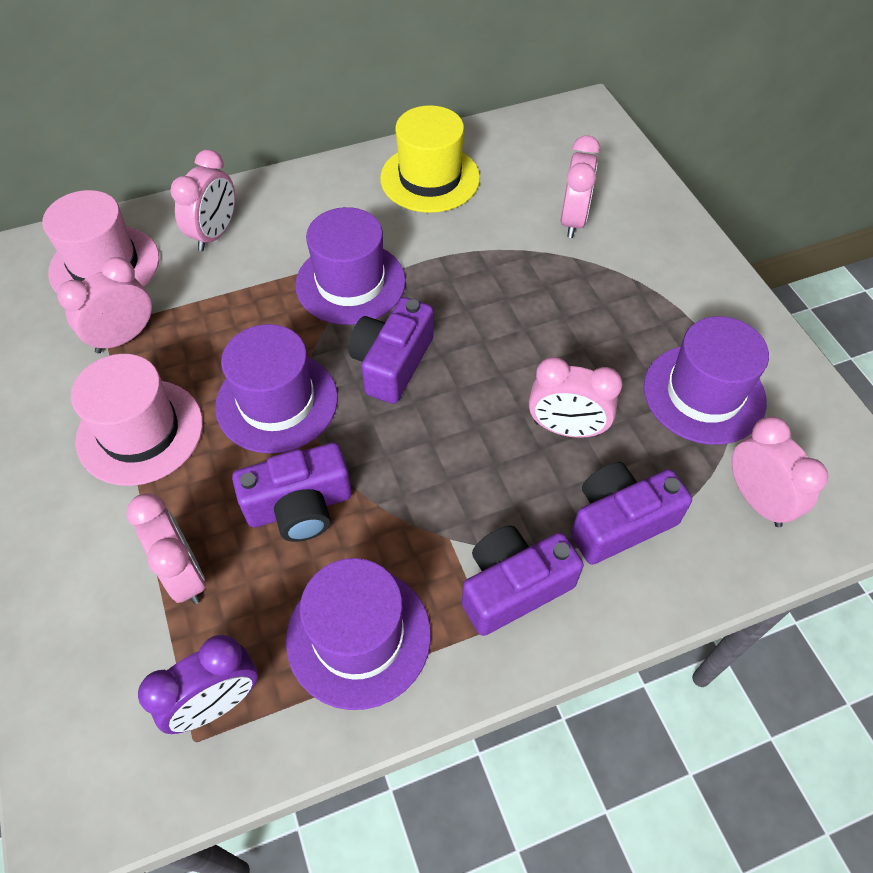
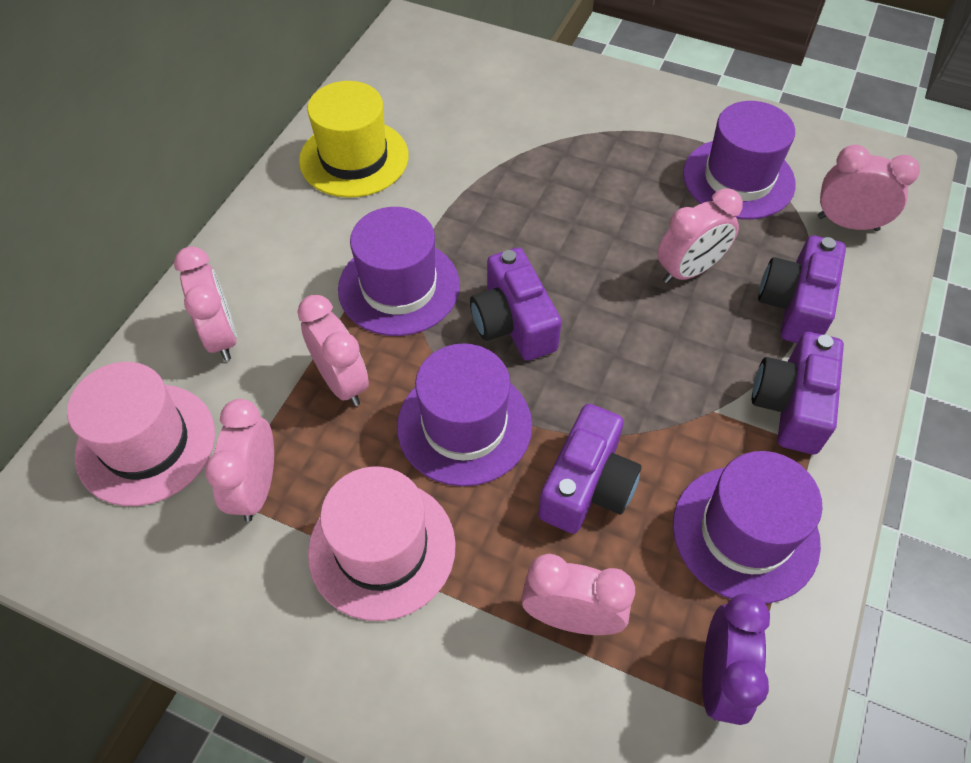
camera: 45 degrees left, 0 degrees up
(573, 220) = (506, 118): pink clock -> pink clock (342, 382)

